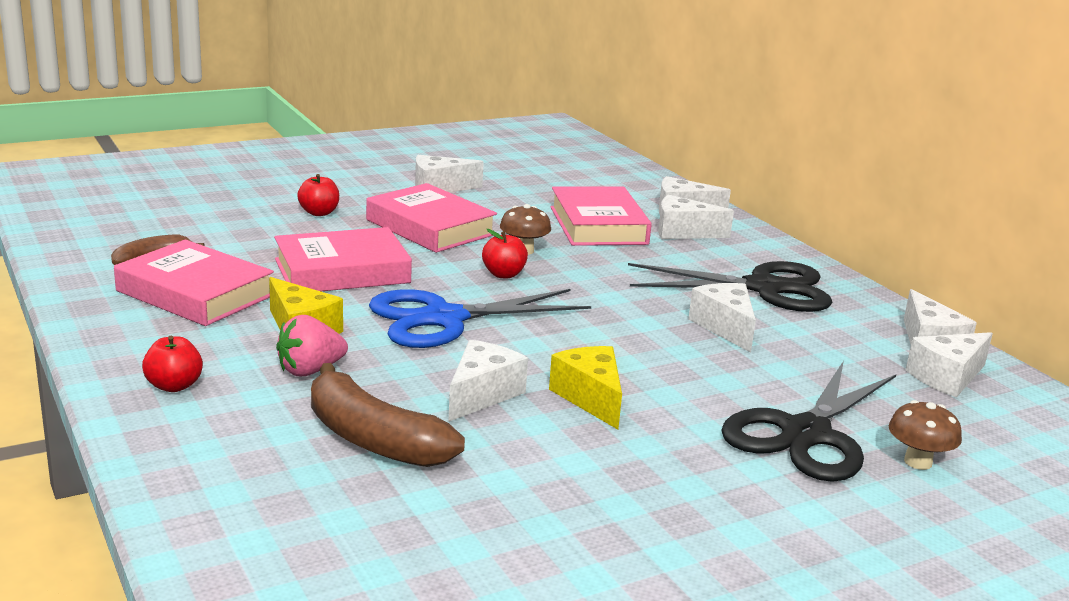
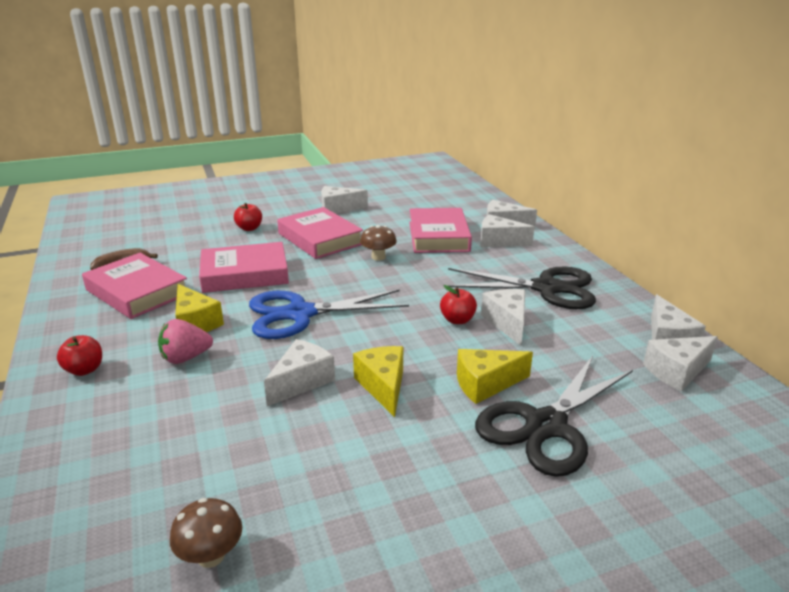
camera: 10 degrees right, 5 degrees up
(373, 439) = (204, 422): brown banana -> none
(503, 274) = (357, 276): red apple -> red apple (457, 320)
(719, 394) = (485, 384): none -> yellow cheese
(918, 462) = (635, 457): brown mushroom -> brown mushroom (211, 556)

